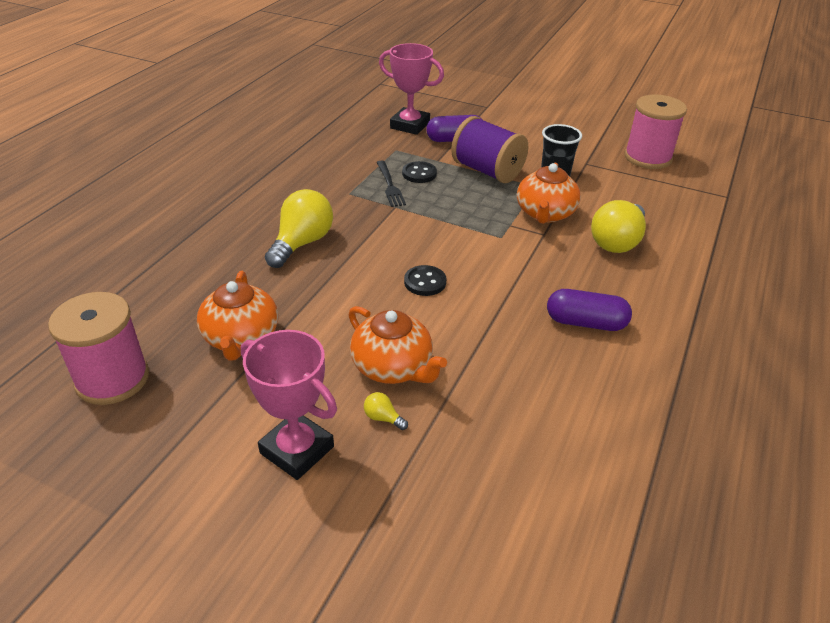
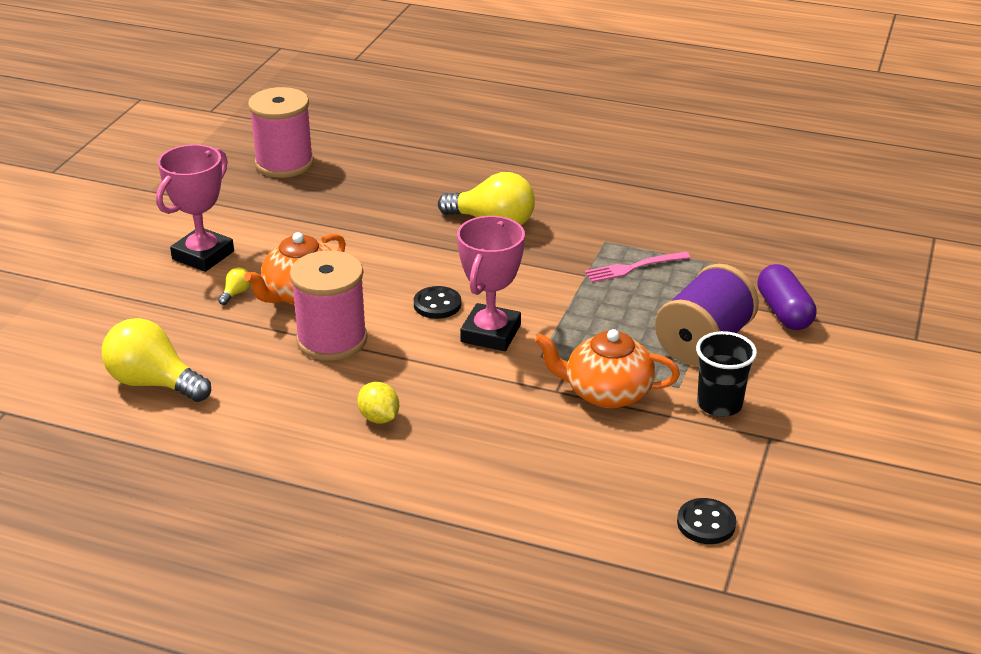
camera: 85 degrees right, 5 degrees down
(241, 338) = (338, 211): orange teapot -> none
(390, 186) = (633, 268): black fork -> pink fork
(410, 125) = (807, 272): pink trophy -> pink trophy (490, 333)
(419, 174) = (672, 287): black button -> black button (706, 523)
(585, 322) = (379, 418): purple capsule -> yellow lemon
(617, 242) = (554, 454): yellow light bulb -> yellow light bulb (154, 383)
(647, 157) = (823, 509): pink spool -> pink spool (332, 340)

